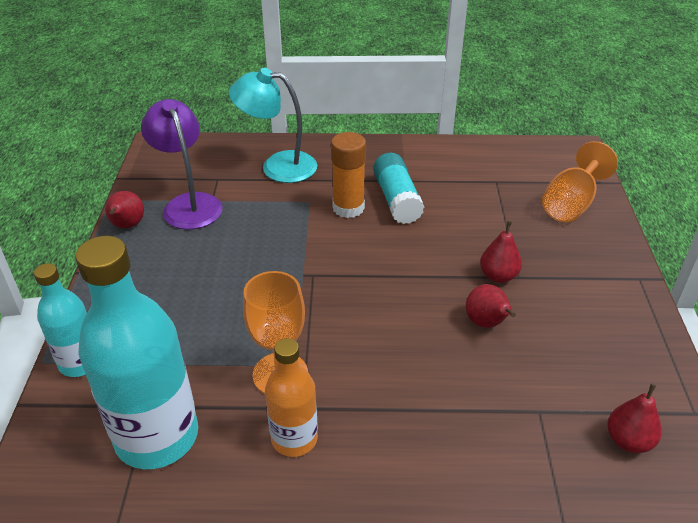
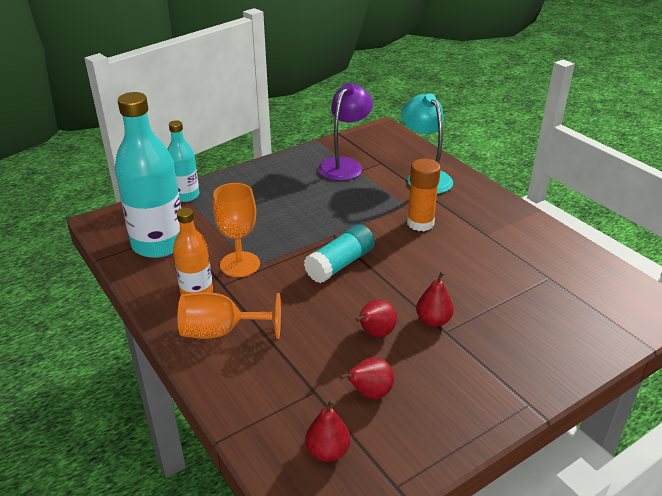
camera: 55 degrees right, 5 degrees down
(127, 226) = (300, 156): red pear -> red pear (369, 393)
(396, 200) = (457, 239): turquoise glue stick -> turquoise glue stick (340, 264)
(571, 204) = (577, 329): orange goblet -> orange goblet (221, 332)

